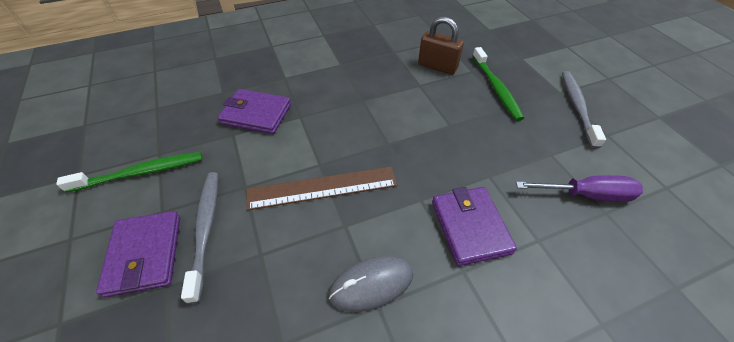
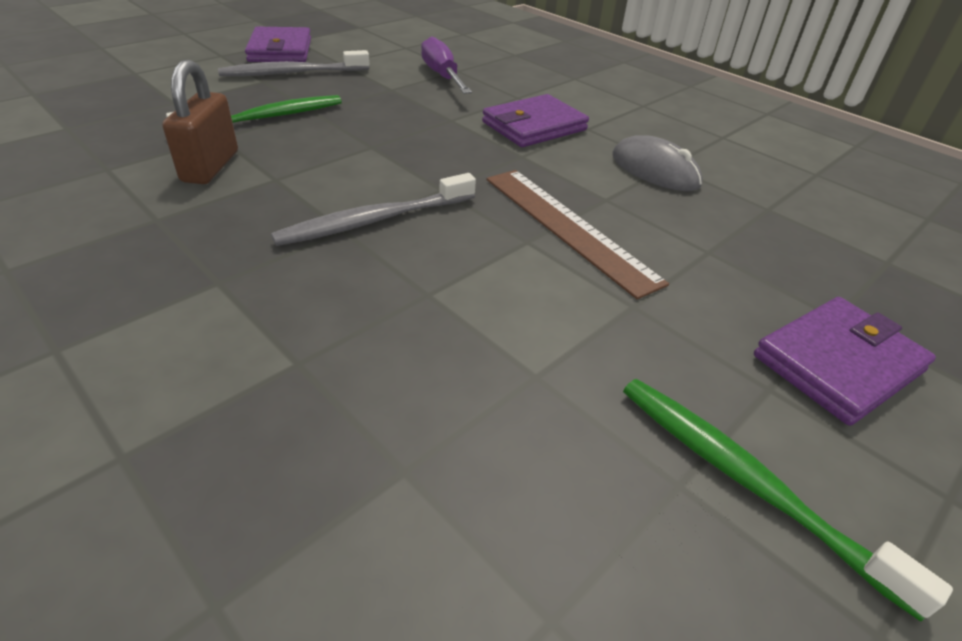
camera: 115 degrees left, 10 degrees down
(205, 229) = (737, 315): grey toothbrush -> grey toothbrush (375, 220)
(256, 114) = (456, 361): purple wallet -> purple wallet (280, 50)

